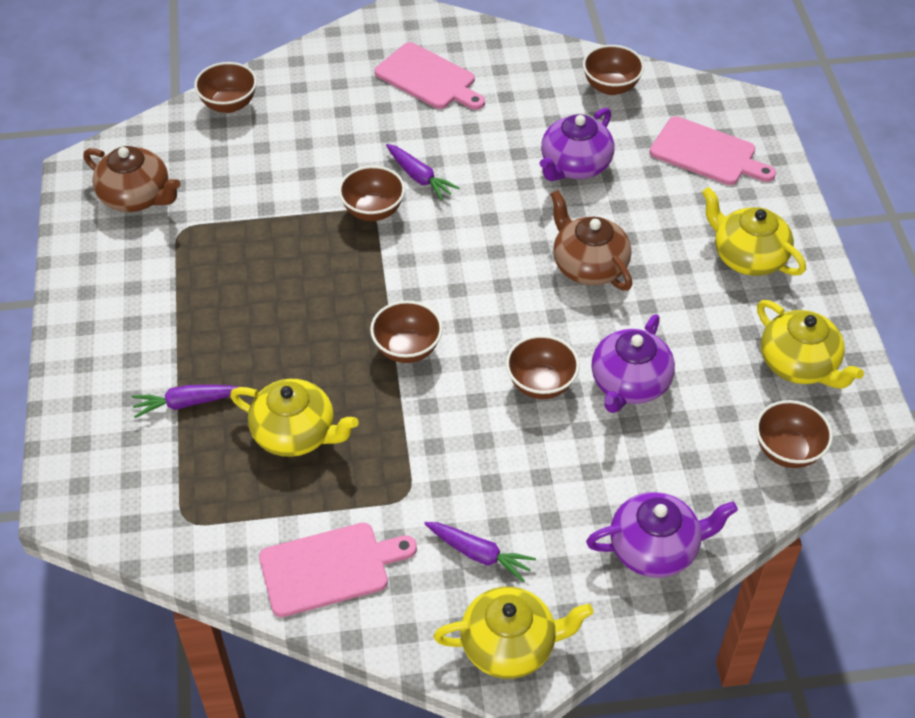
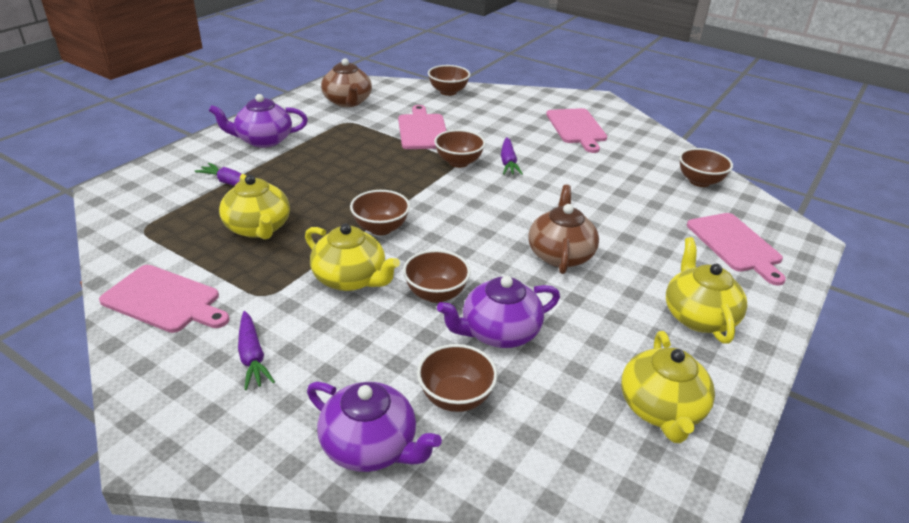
camera: 40 degrees right, 15 degrees down
(279, 187) = (422, 130): none -> pink cutting board
(510, 645) = (182, 425): yellow teapot -> yellow teapot (351, 279)
(574, 165) = (620, 204): purple teapot -> purple teapot (263, 140)
(787, 451) = (573, 461): brown bowl -> brown bowl (455, 397)

